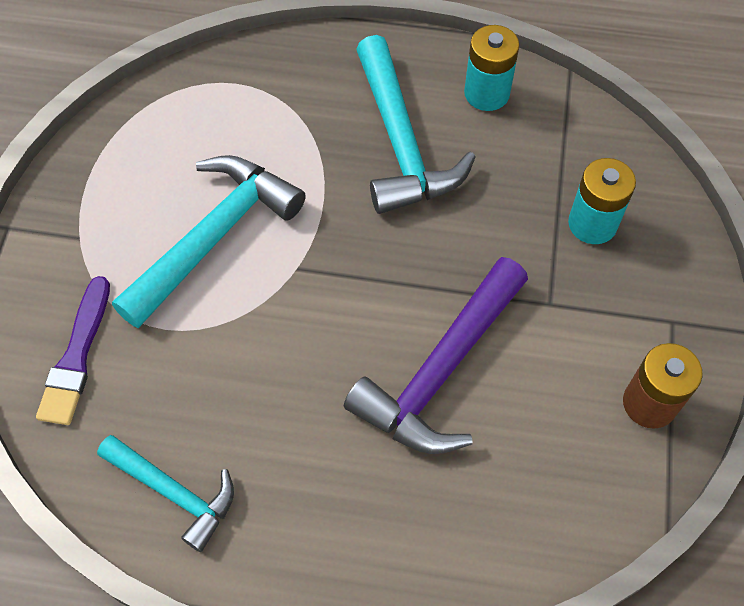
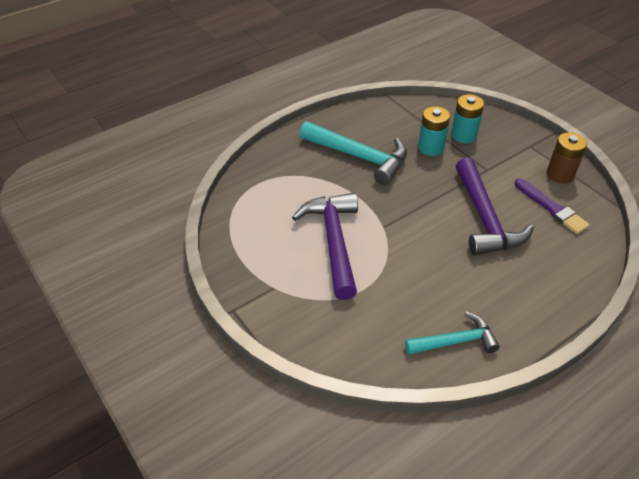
camera: 45 degrees left, 15 degrees down
(77, 356) = (341, 330): purple brush -> purple brush (551, 208)
(214, 237) = (334, 242): turquoise hammer -> purple hammer
(487, 93) = (367, 120): turquoise battery -> turquoise battery (431, 148)

